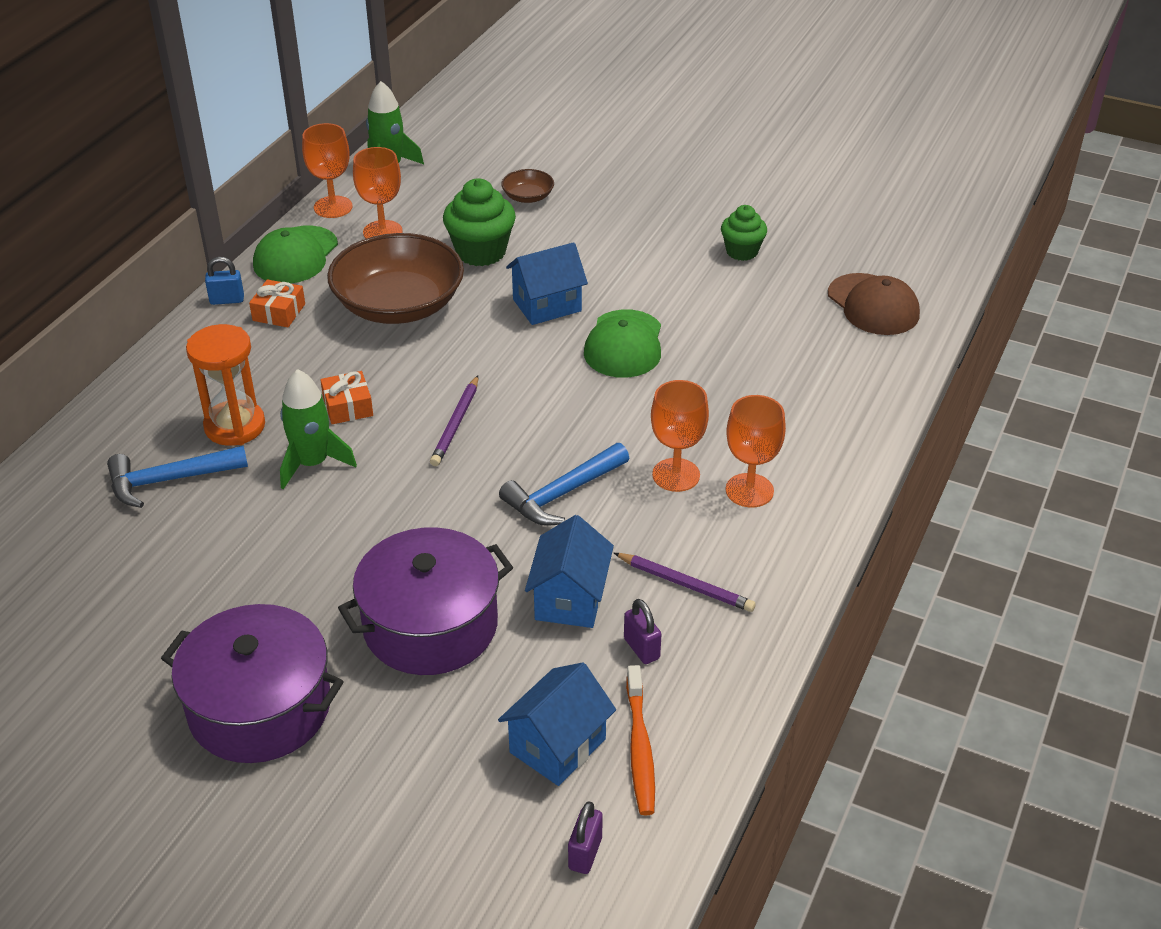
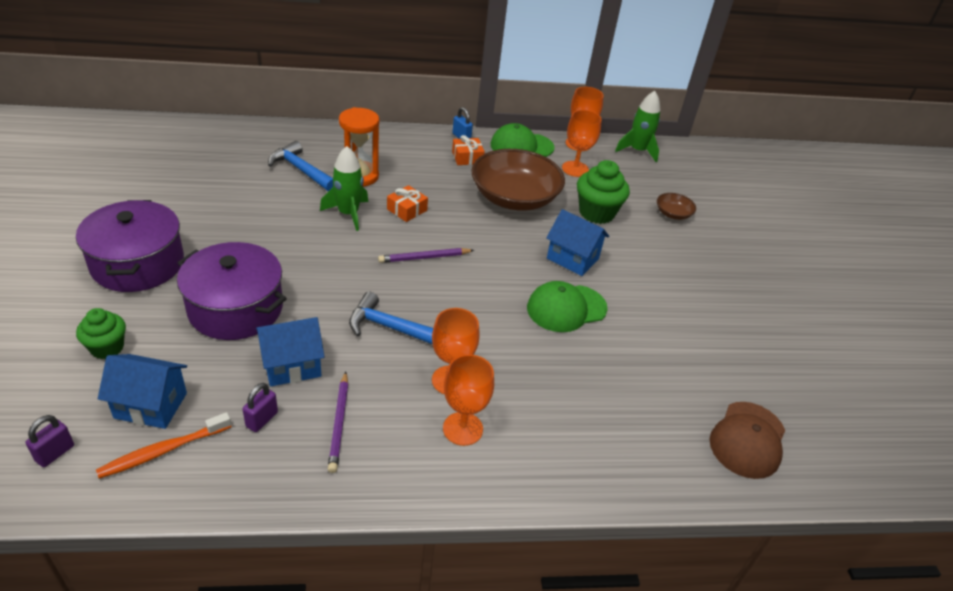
camera: 55 degrees right, 0 degrees up
(585, 853) = (55, 453): purple padlock -> purple padlock turned 45 degrees counterclockwise
(742, 251) = (729, 337): green cupcake -> green cupcake (107, 348)

